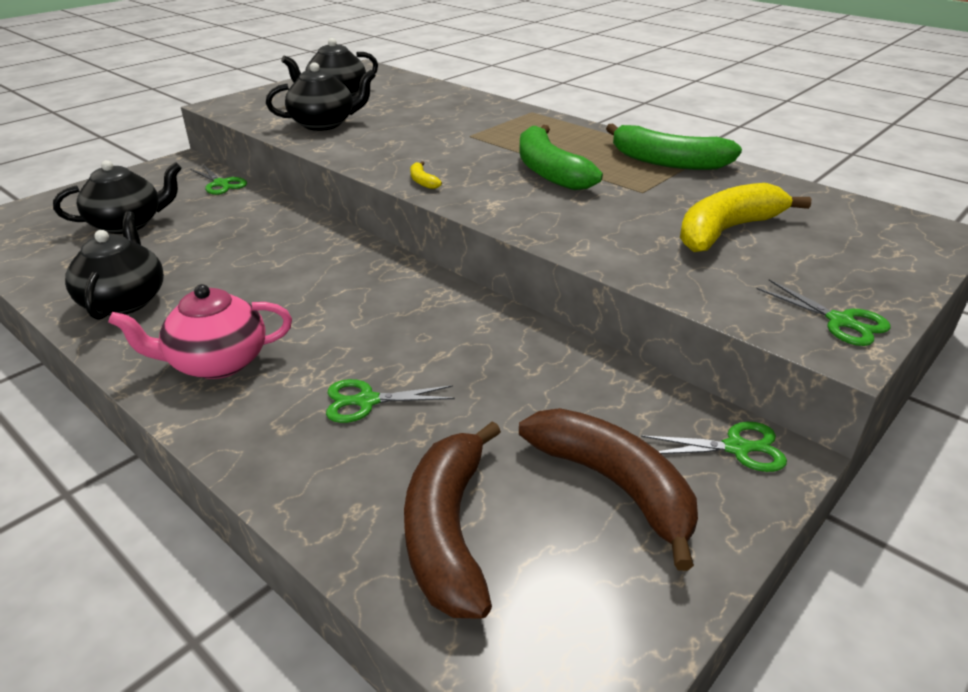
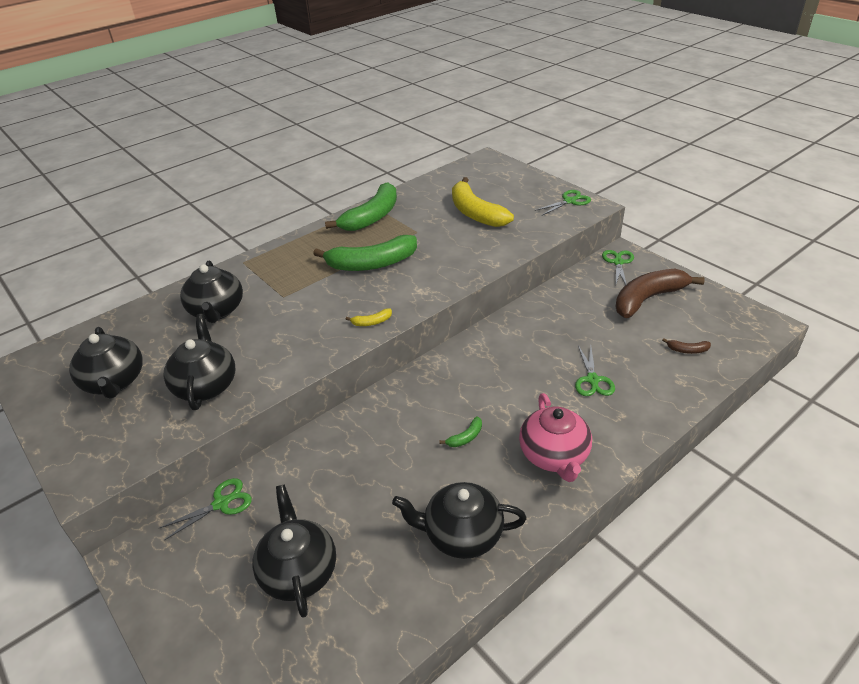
camera: 80 degrees left, 5 degrees up
(269, 296) = (465, 437): none -> green banana
(440, 113) = (217, 311): none -> black teapot
(448, 531) = (687, 350): brown banana -> brown banana, size x0.40

